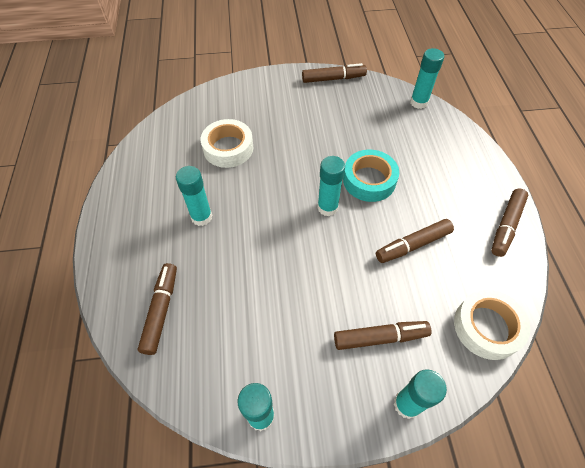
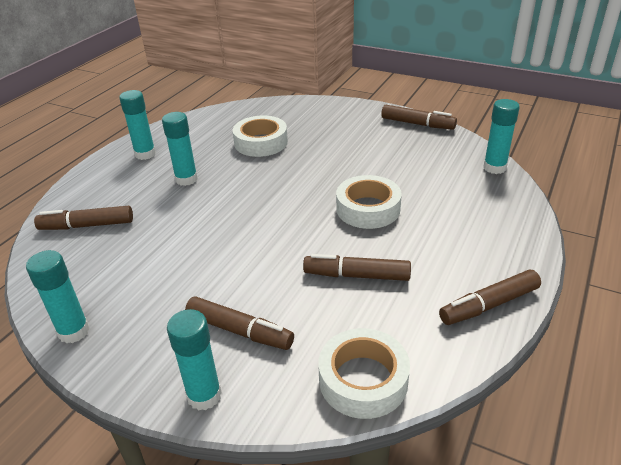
camera: 35 degrees right, 20 degrees down
(161, 310) = (87, 225): brown marker -> brown marker turned 135 degrees counterclockwise
(327, 207) = (302, 213): turquoise glue stick -> turquoise glue stick (145, 154)
(369, 180) = (368, 209): turquoise tape -> white tape

